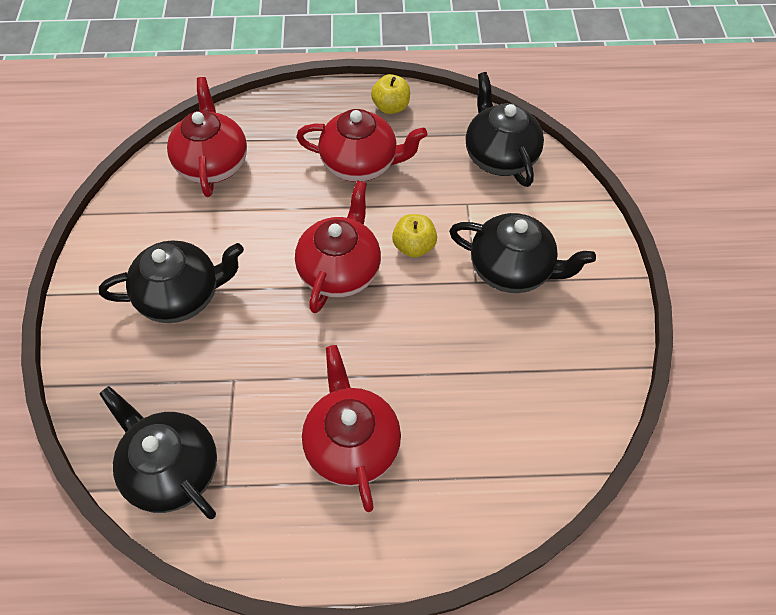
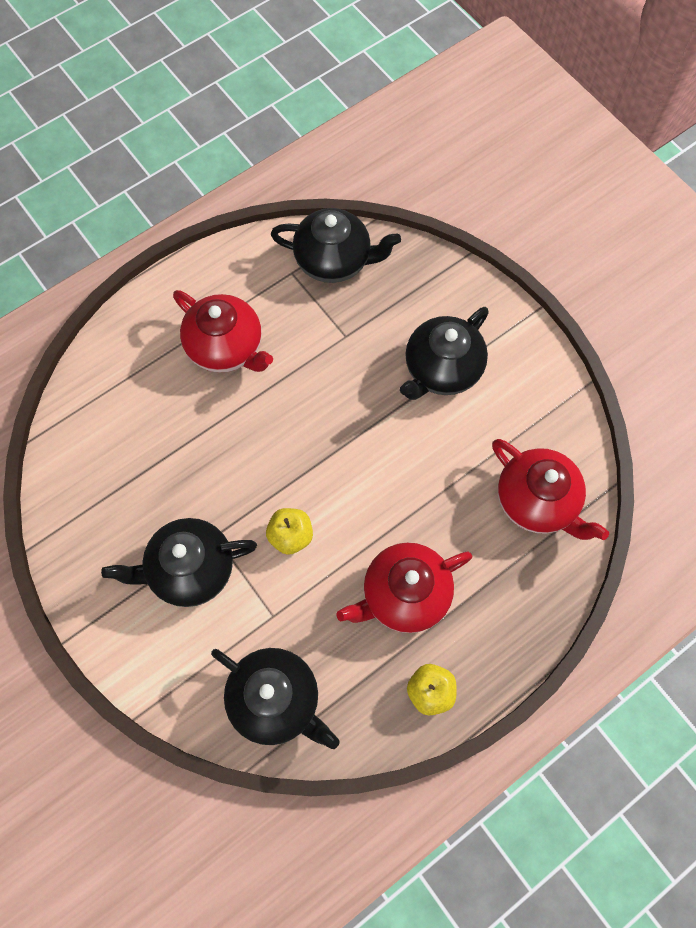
camera: 145 degrees right, 10 degrees up
(340, 270) = (336, 471): red teapot -> none

